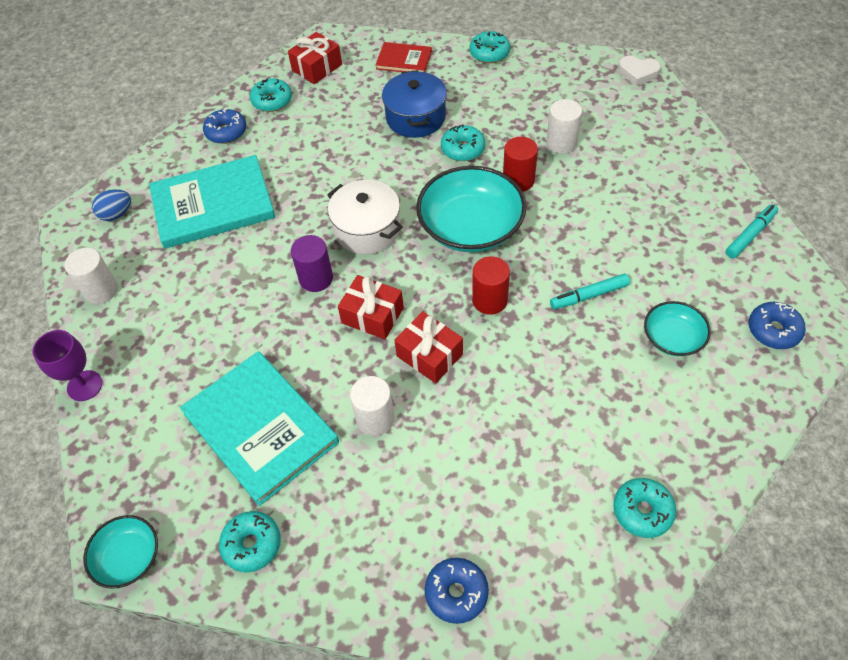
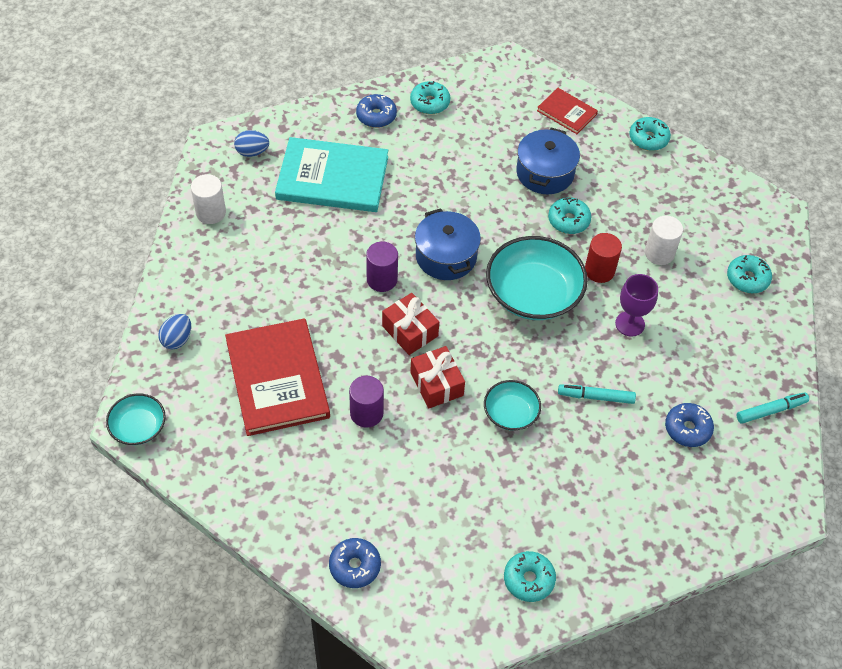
camera: 20 degrees right, 0 degrees up
(84, 385) = (164, 284): purple goblet -> purple goblet (630, 324)
(127, 437) = (177, 339): none -> blue egg
(252, 544) = (228, 460): turquoise donut -> turquoise donut (747, 279)
(261, 428) = (277, 379): turquoise book -> red book
(317, 67) = (485, 87): red gift -> none
(367, 229) = (446, 256): white pot -> blue pot
(375, 419) = (366, 413): white cylinder -> purple cylinder
(489, 300) = (511, 362): red cylinder -> none
(638, 73) = (774, 217): white heart -> none
(673, 338) = (642, 463): turquoise bowl -> turquoise bowl (510, 413)
(773, 330) = (732, 498): blue donut -> blue donut (687, 429)

